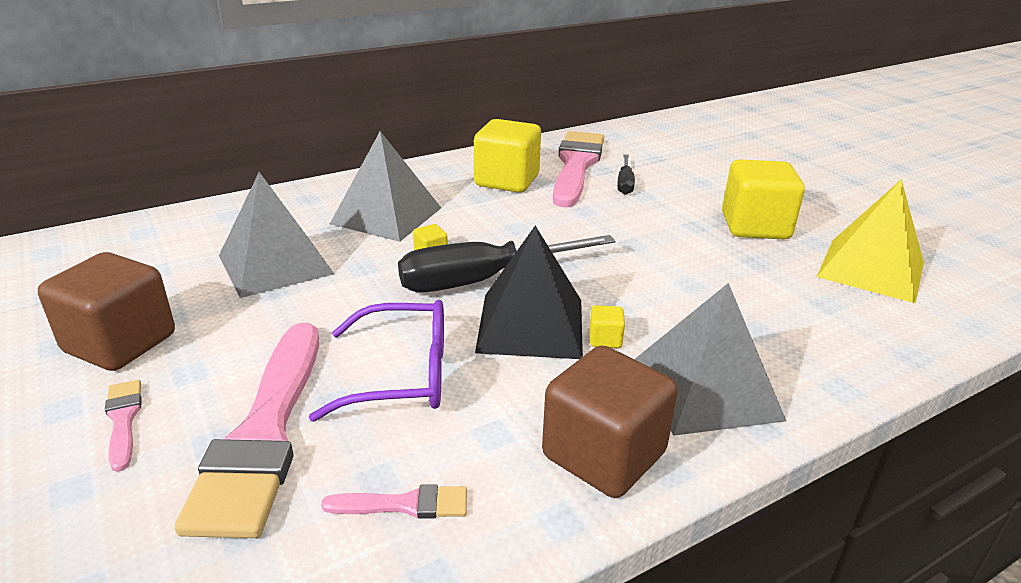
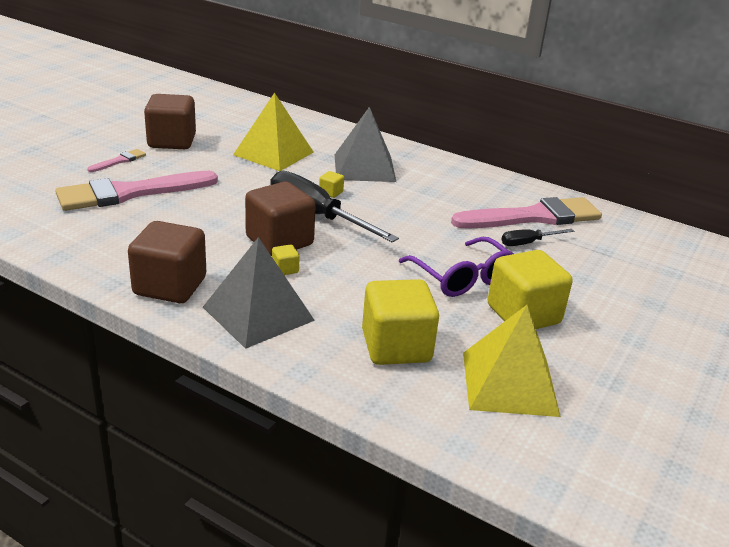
camera: 60 degrees right, 0 degrees up
(275, 264) = (274, 153): grey pyramid -> yellow pyramid
(403, 375) = (199, 214): purple glasses -> purple glasses (463, 278)
(405, 504) = (101, 239): pink brush -> none
(507, 181) = (467, 195): yellow cube -> yellow cube (396, 347)
(530, 325) = (279, 241): black pyramid -> brown cube

